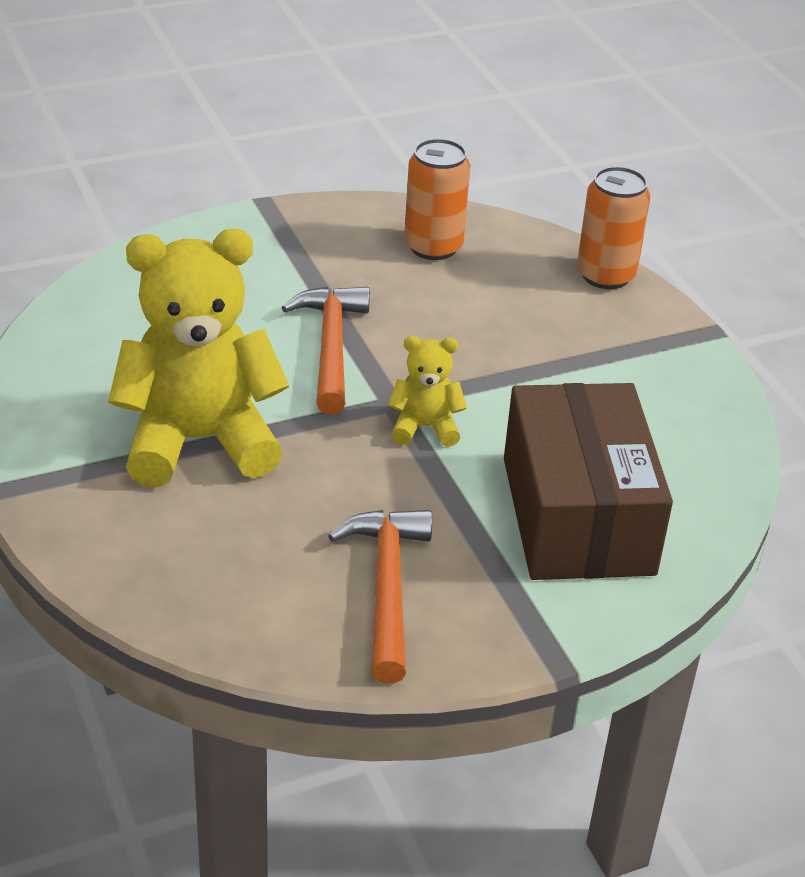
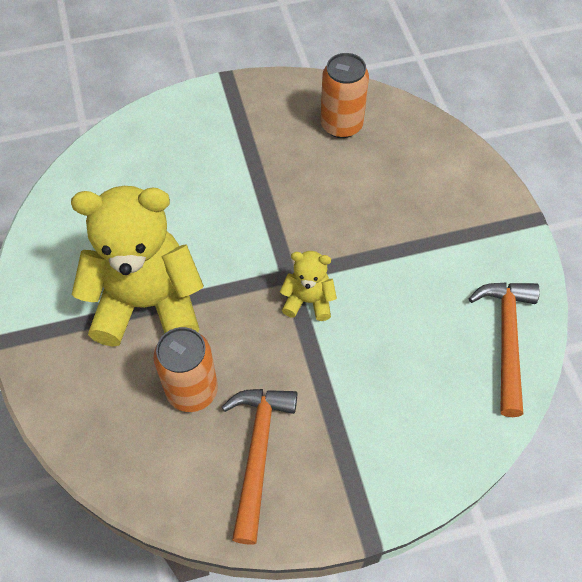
camera: 10 degrees right, 20 degrees up
(330, 347) = (253, 219): orange hammer -> orange hammer (506, 339)
(577, 515) = (405, 394): brown box -> none
(605, 275) = (464, 159): orange can -> orange can (192, 390)

